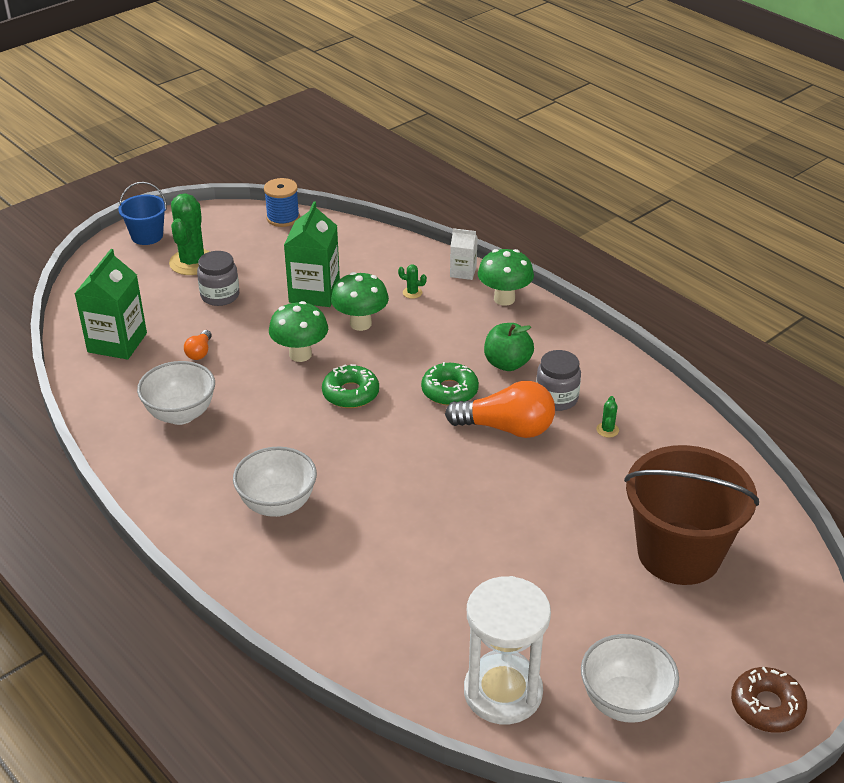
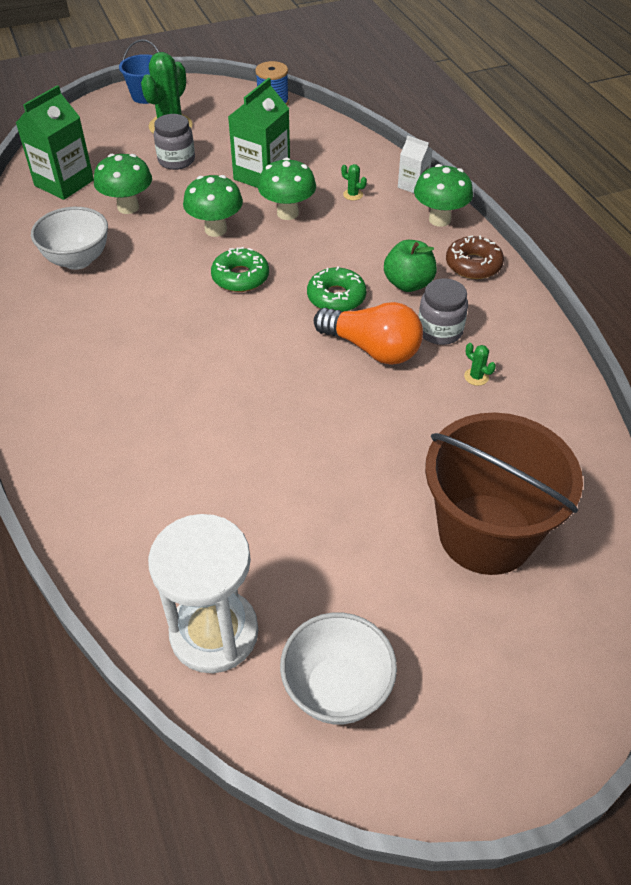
camera: 20 degrees right, 10 degrees up
(199, 352) = (128, 207): orange light bulb -> green mushroom
(277, 504) = (111, 368): white bowl -> none
(607, 430) = (476, 377): green cactus -> green cactus turned 75 degrees counterclockwise
(767, 706) = (498, 750): brown donut -> brown donut (473, 265)

